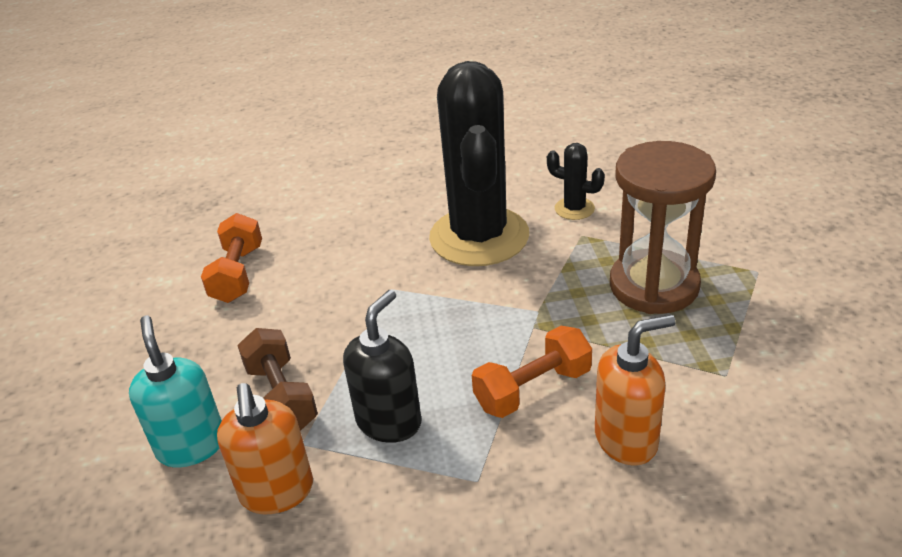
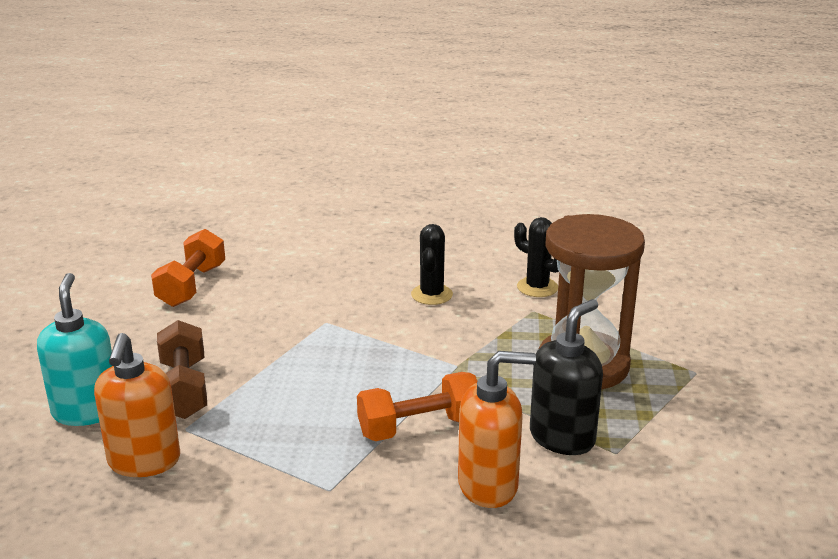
camera: 10 degrees right, 10 degrees down
(389, 421) = (271, 427): black soap dispenser -> black soap dispenser (562, 437)
(479, 237) = (431, 295): black cactus -> black cactus, size x0.41

